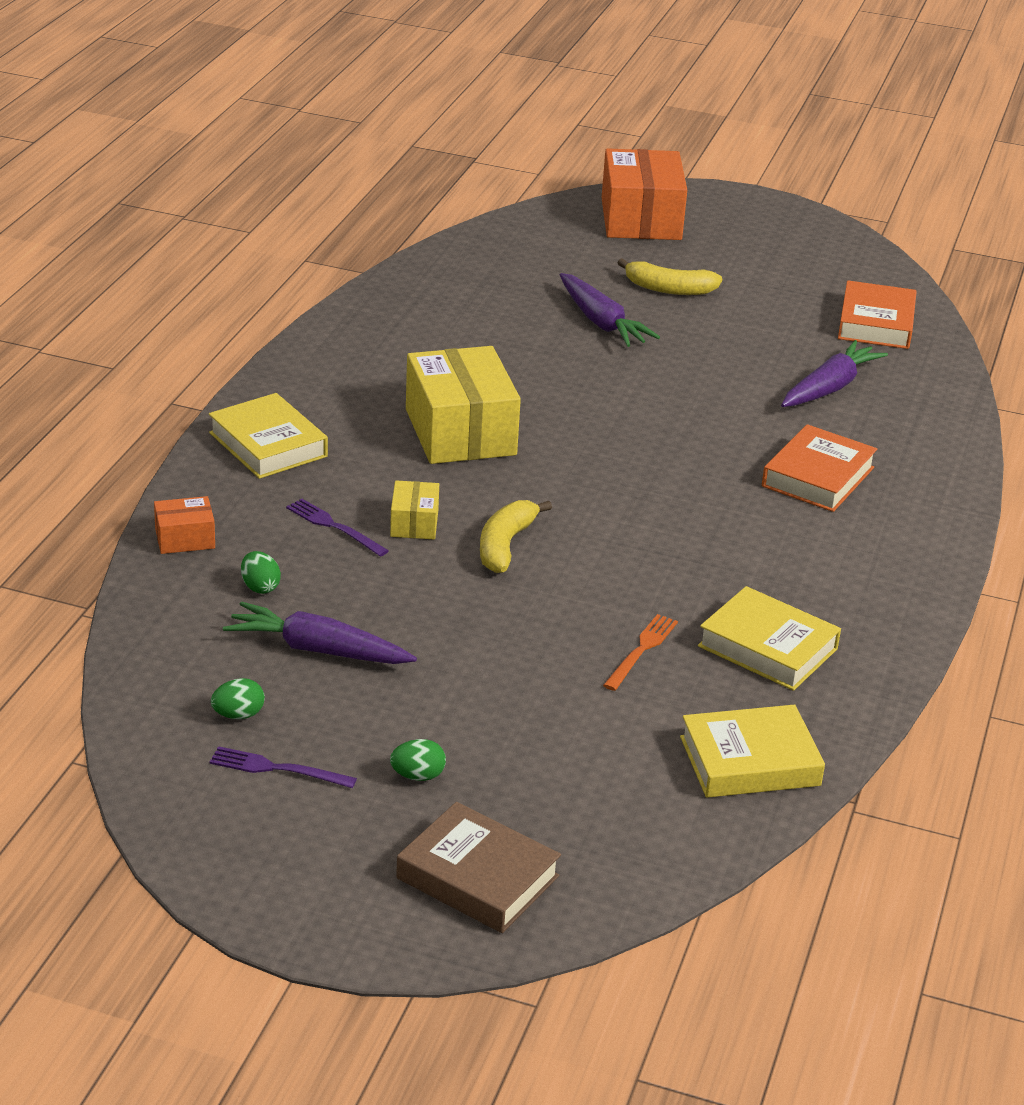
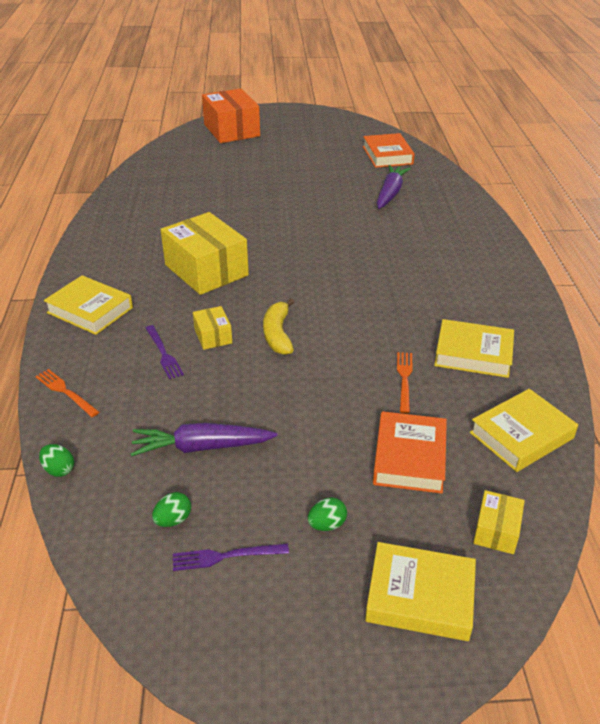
camera: 20 degrees left, 5 degrees up
(185, 538) = (66, 392): orange box -> orange fork
(260, 587) = (136, 412): green egg -> green egg (59, 470)
(334, 527) = (163, 353): purple fork -> purple fork turned 135 degrees counterclockwise
(477, 877) = (420, 596): brown book -> yellow book
(601, 322) = (246, 188): purple carrot -> none
(625, 847) = (496, 531): none -> yellow box
(669, 289) = (270, 162): yellow banana -> none
(818, 477) = (421, 243): orange book -> orange book (409, 457)

